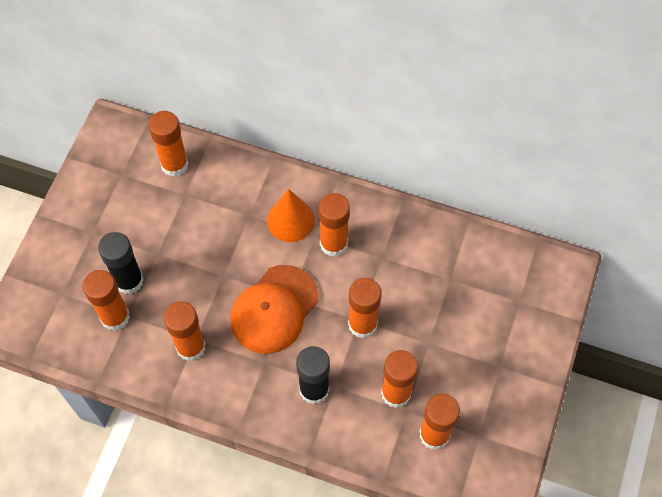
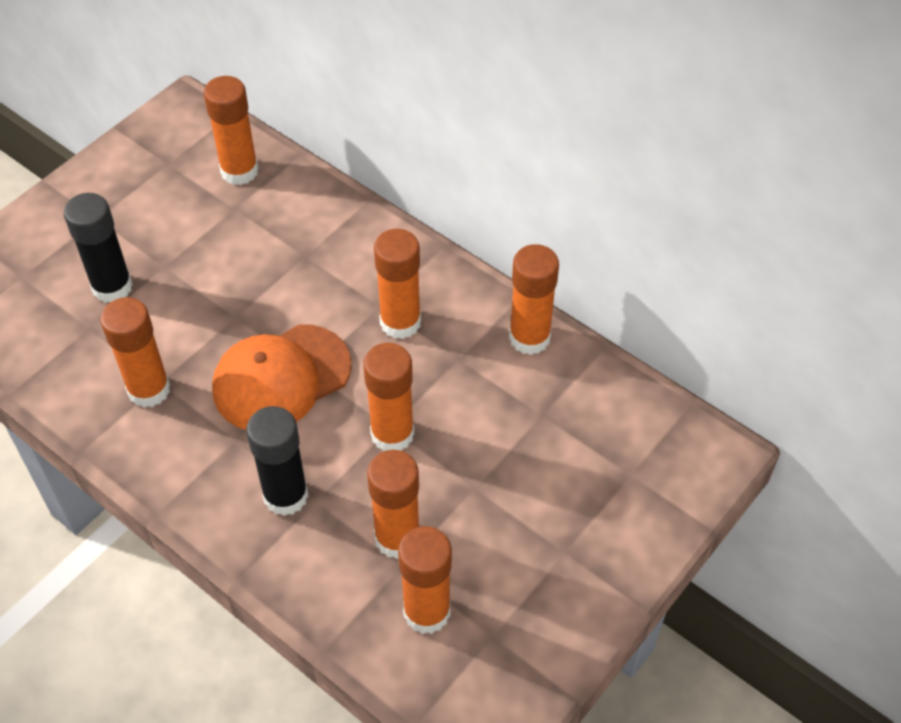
camera: 20 degrees right, 10 degrees down
(115, 317) = (72, 324): orange glue stick -> orange glue stick (529, 338)
(290, 220) = (357, 277): orange cone -> none

